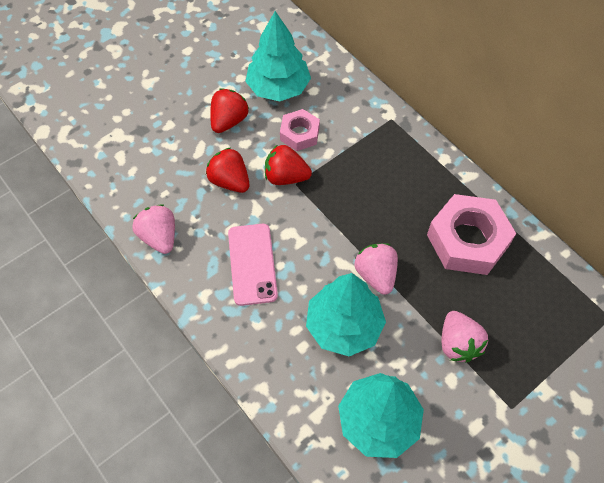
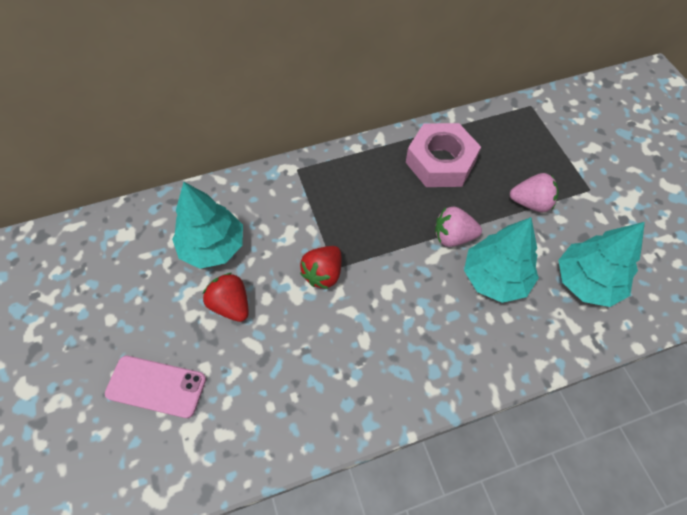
camera: 70 degrees left, 0 degrees up
(159, 237) = (348, 417): pink strawberry -> none
(230, 181) = (307, 326): red strawberry -> none
(252, 264) = (410, 334): pink phone -> pink phone (156, 386)
(299, 134) = (278, 246): pink nut -> none

